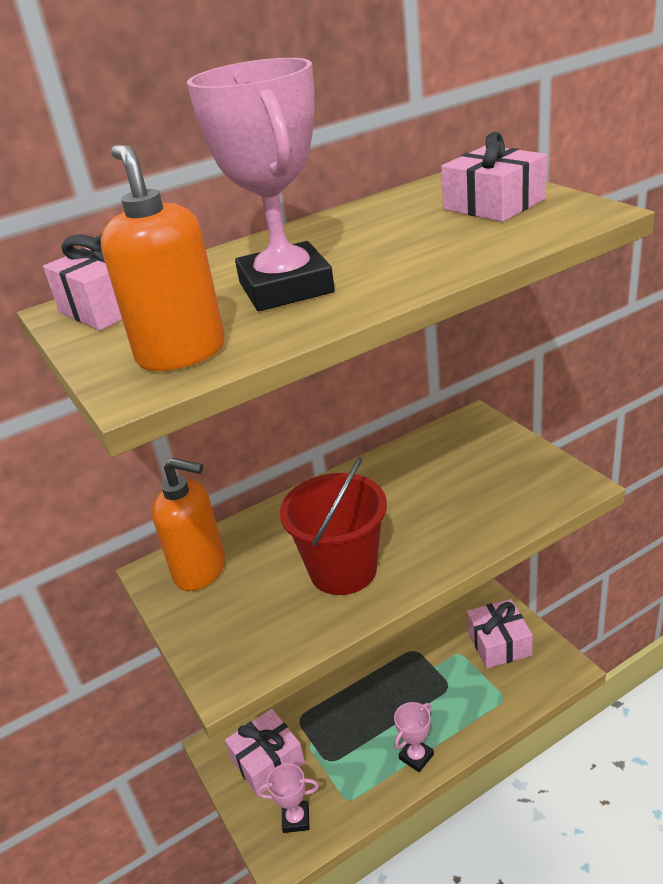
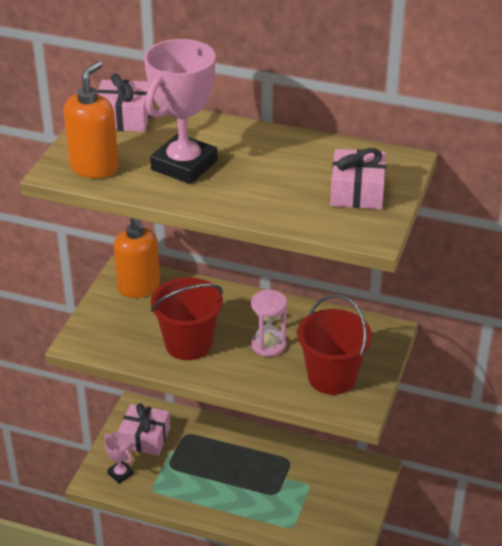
camera: 45 degrees right, 5 degrees up
(411, 507) = (268, 345): none -> pink hourglass
(416, 756) = (208, 506): pink trophy -> none
(499, 643) = (337, 502): pink gift -> none
(508, 483) = (332, 377): none -> red bucket

